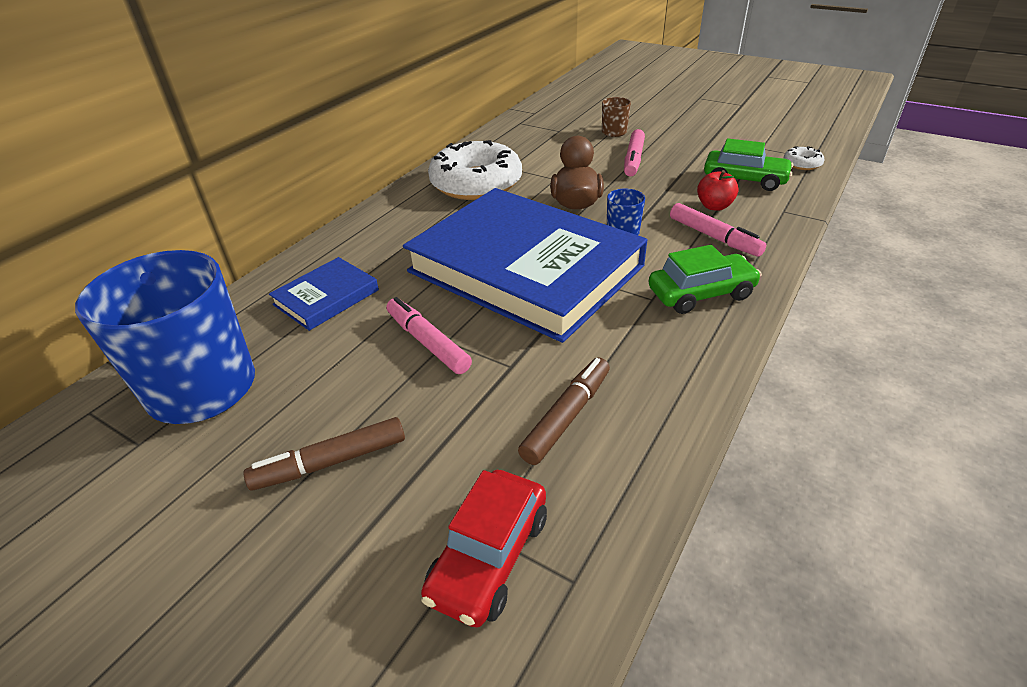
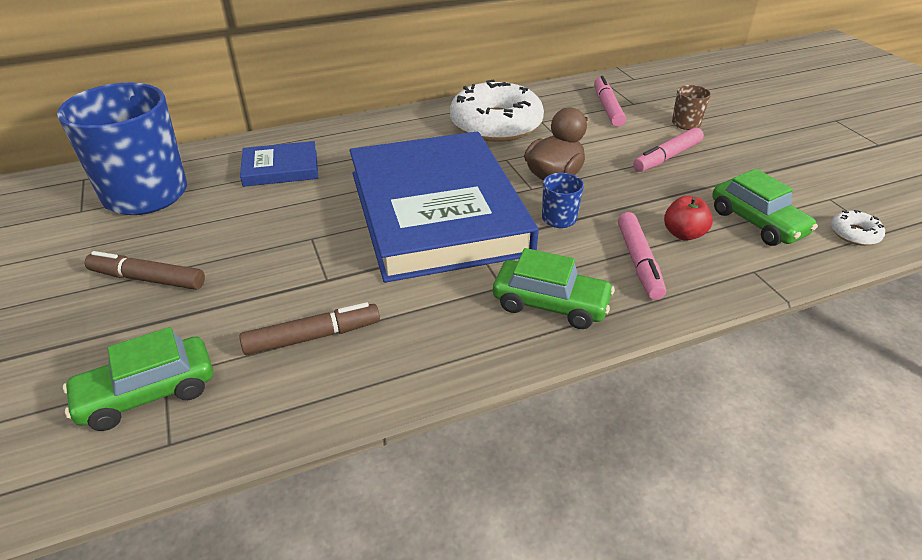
camera: 35 degrees right, 0 degrees up
(427, 342) = (298, 232): pink marker -> pink marker (607, 108)
(489, 556) = (148, 393): red car -> green car

